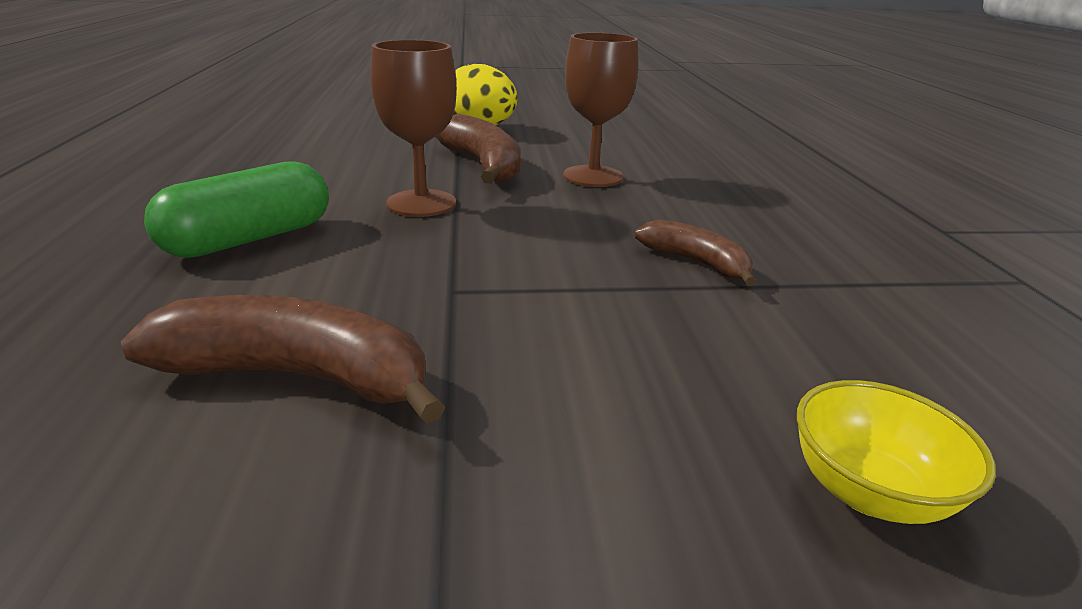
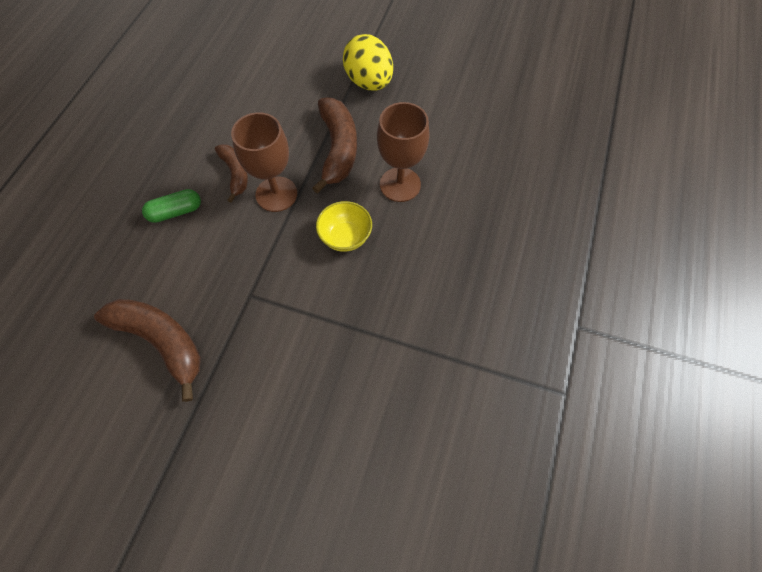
camera: 25 degrees right, 35 degrees up
(250, 239) = (175, 212): green capsule -> green capsule, size x0.61
(696, 262) = (388, 311): brown banana -> brown banana (235, 174)
(868, 491) = (331, 493): yellow bowl -> yellow bowl (345, 237)

